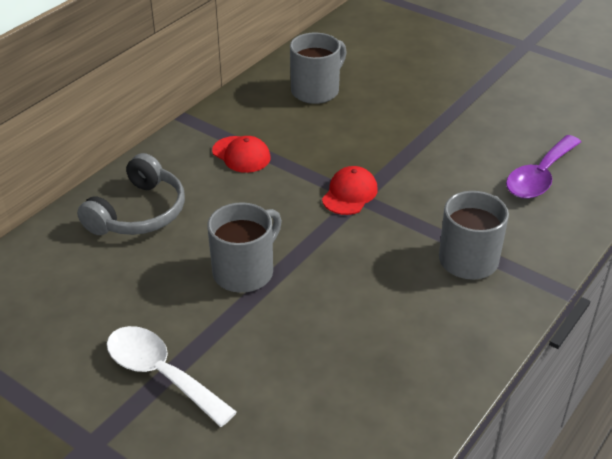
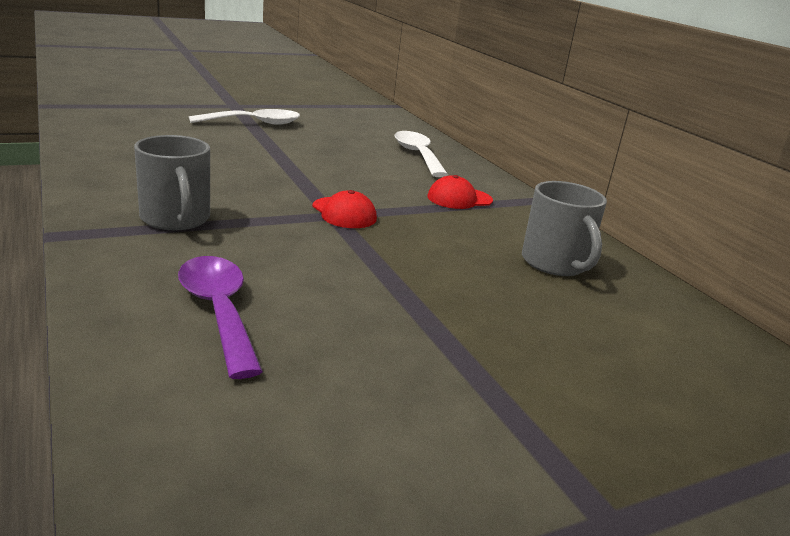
camera: 115 degrees right, 15 degrees down
(139, 213) = (418, 155): grey headphones -> white spoon
(245, 271) = (305, 158): grey mug -> none

